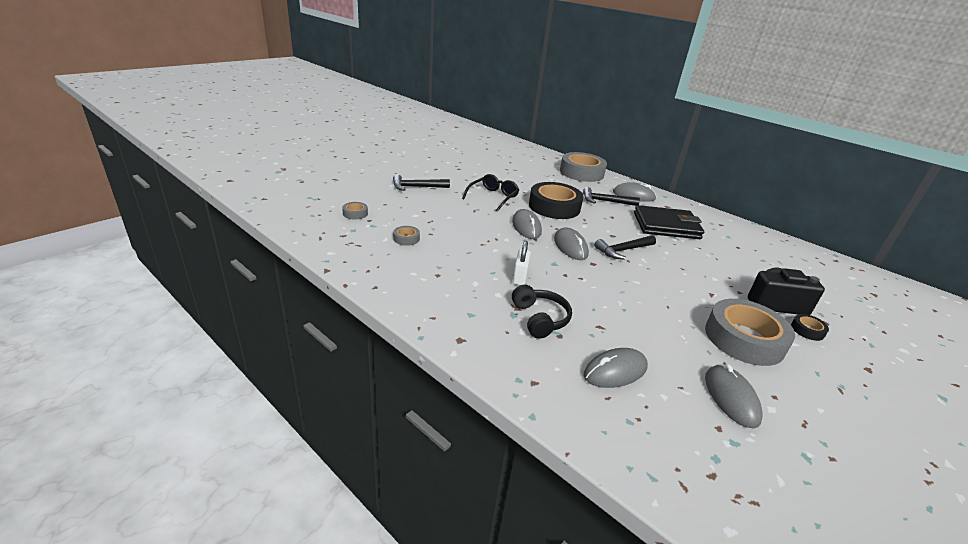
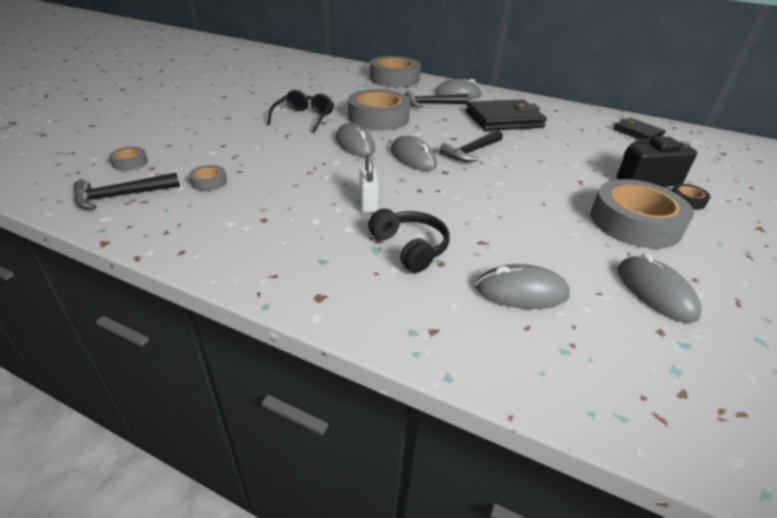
camera: 15 degrees left, 5 degrees up
(417, 187) = (206, 119): black hammer -> black hammer (122, 196)
(554, 207) = (378, 118): black tape -> grey tape
(615, 371) = (521, 292): grey mouse -> grey mouse turned 45 degrees clockwise
(793, 259) = (637, 132): none -> black wallet

